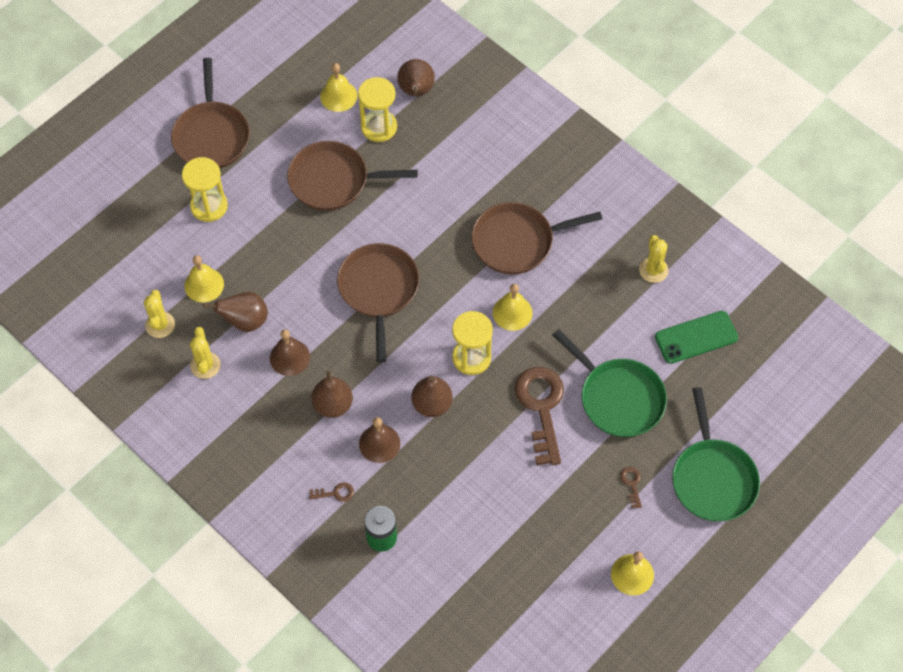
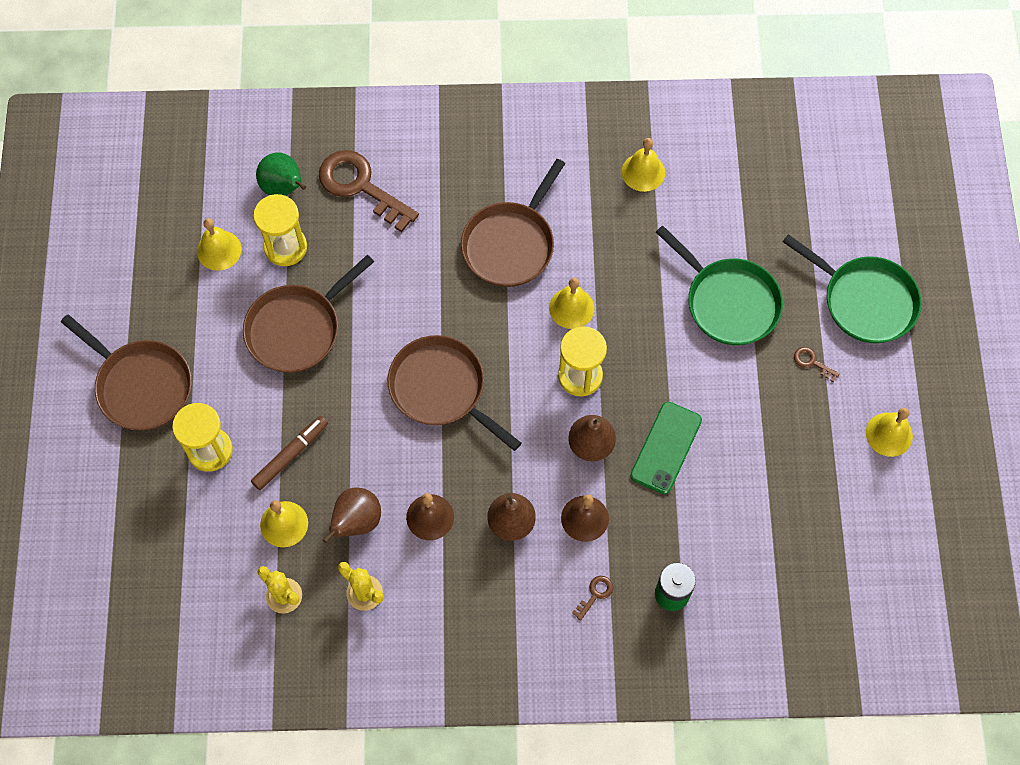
camera: 45 degrees left, 5 degrees up
(250, 249) = (290, 455): none -> brown marker
(416, 91) = (284, 188): brown pear -> green pear
(541, 407) = (679, 365): brown key -> brown key (360, 186)
(618, 398) = (728, 302): green pan -> green pan turned 45 degrees clockwise
(653, 270) = (643, 172): yellow cactus -> yellow bell
(696, 337) = (733, 198): green phone -> green phone (666, 448)

